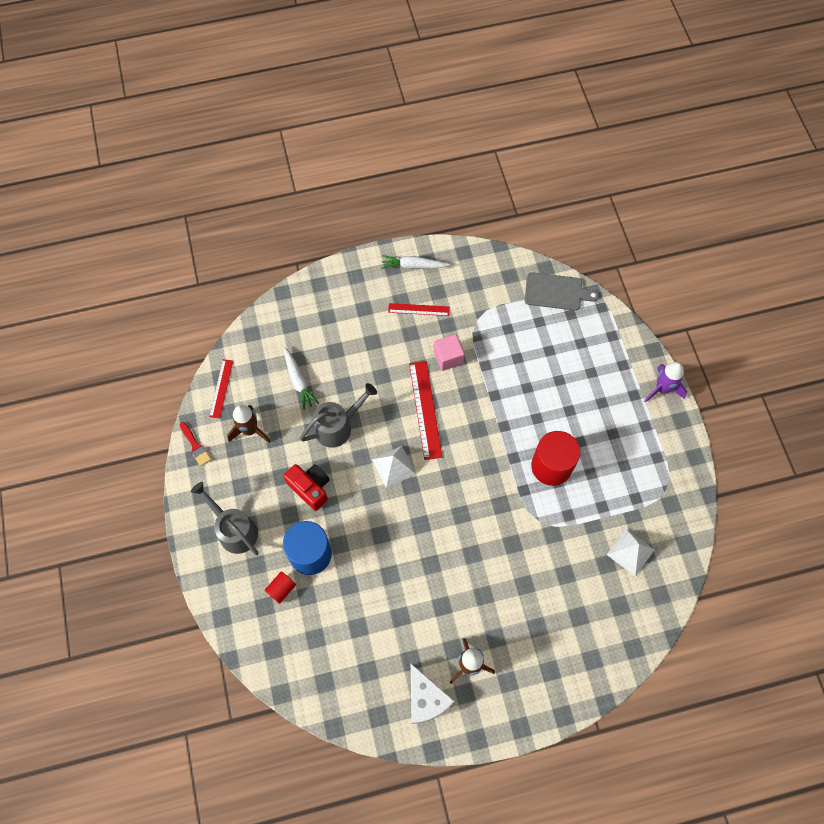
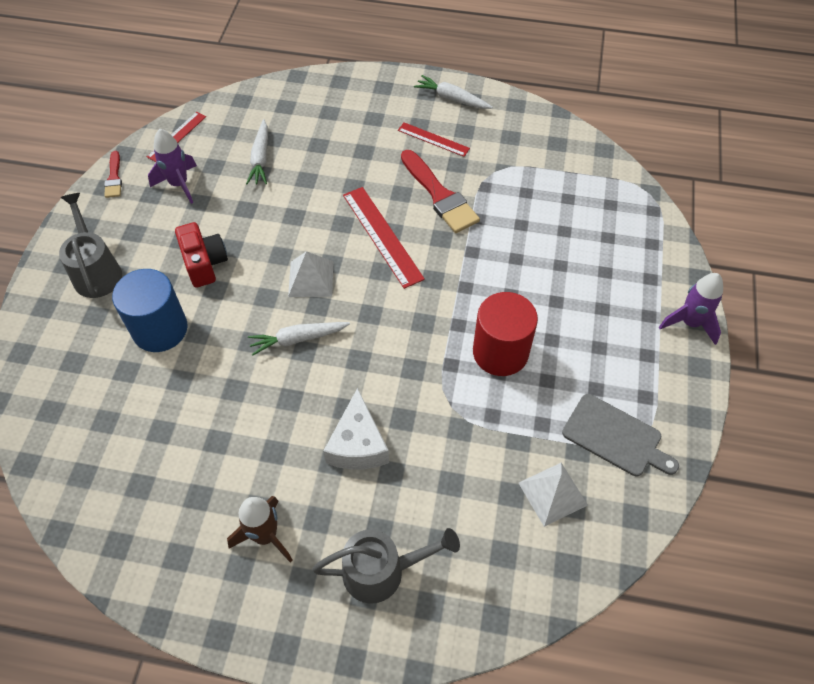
camera: 25 degrees right, 10 degrees down
(250, 430) = (179, 184): brown rocket -> purple rocket
(281, 589) = (104, 352): red cylinder -> none
(338, 426) = (274, 216): grey watering can -> grey watering can (383, 571)
(411, 517) = (297, 339): none -> white carrot
(425, 409) = (382, 236): red ruler -> red ruler turned 45 degrees counterclockwise
(426, 699) = (187, 552): white cheese -> white cheese (358, 444)
(448, 357) = (439, 195): pink cube -> red brush
(556, 292) = (604, 177): grey cutting board -> grey cutting board (615, 437)

